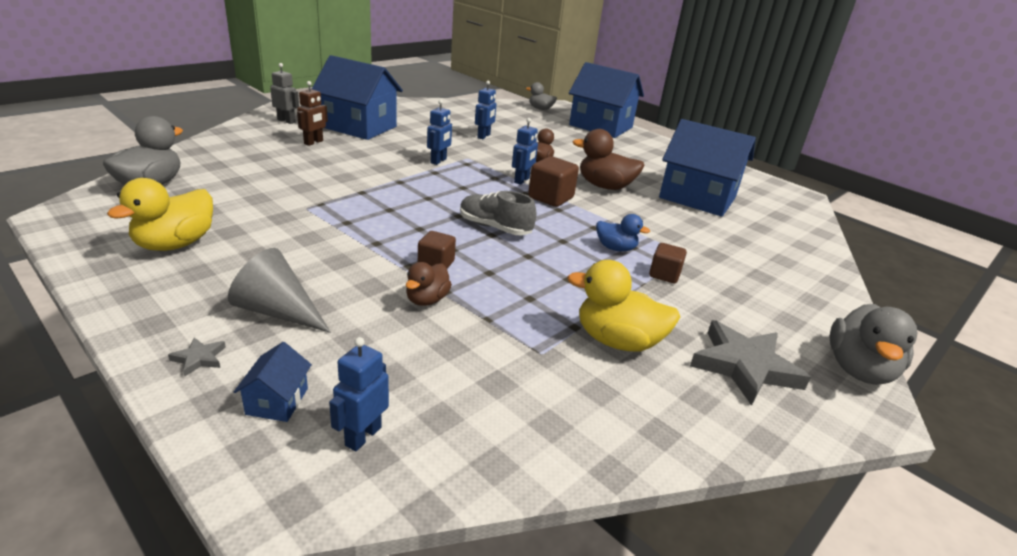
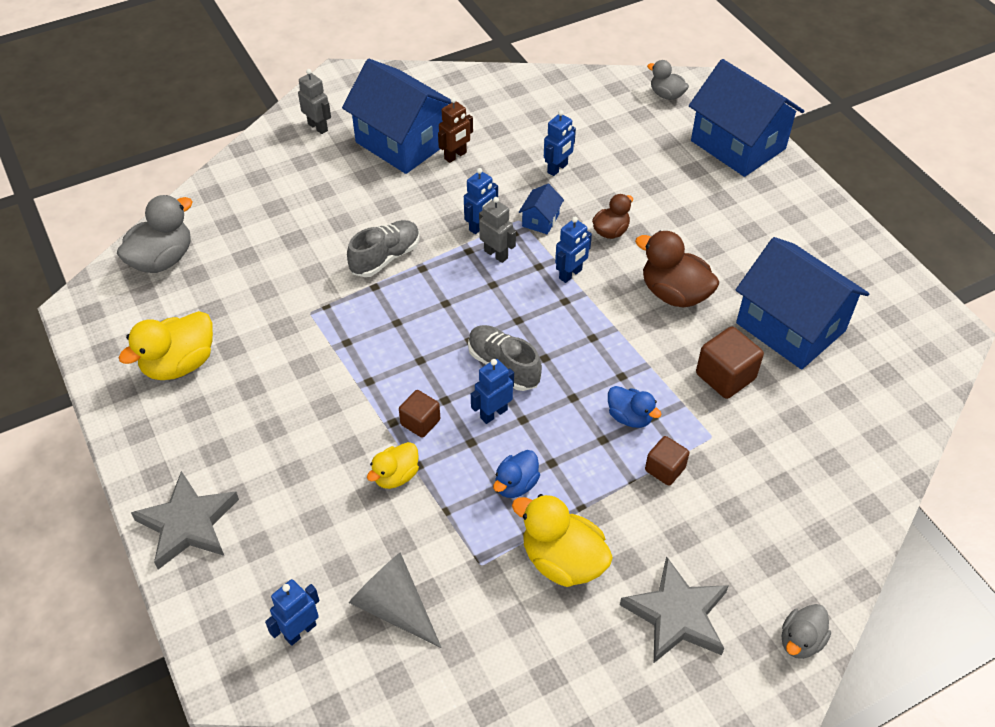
camera: 20 degrees right, 20 degrees up
(199, 358) = (188, 524): grey star -> grey star, size x2.37
(277, 311) = (258, 473): grey cone -> grey cone (394, 606)
(277, 401) = (242, 582): blue house -> blue house (540, 220)
(313, 142) = (341, 178): brown robot -> brown robot (455, 156)
(366, 177) = (385, 258): none -> grey shoe
(427, 300) = (396, 476): brown duck -> yellow duck
(458, 173) = (496, 254): none -> grey robot
(500, 254) = (493, 413): none -> blue robot
(544, 295) = (516, 484): none -> blue duck
(550, 198) = (593, 313): brown cube -> brown cube (725, 376)
(858, 370) = (800, 641): grey duck -> grey duck, size x0.60

